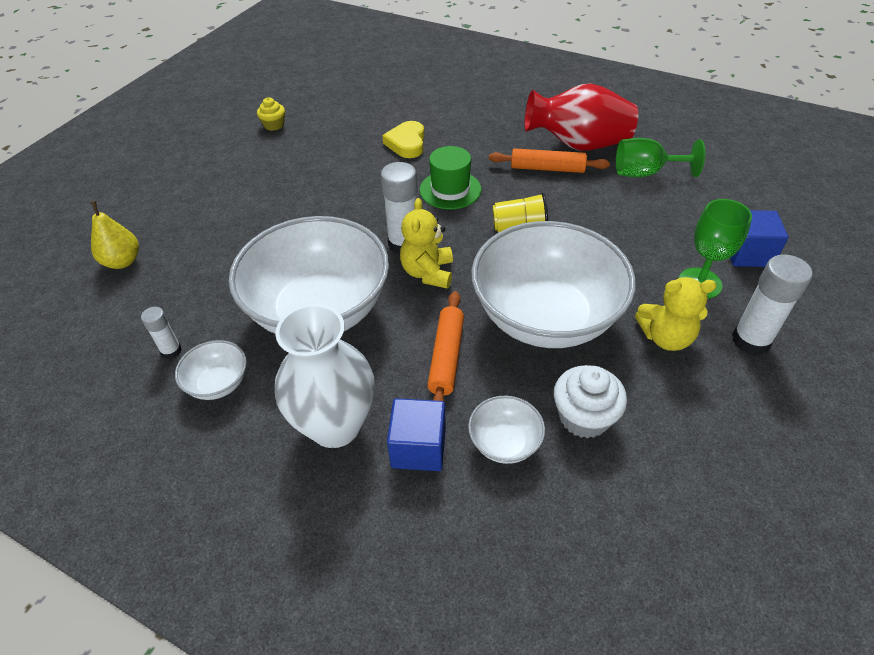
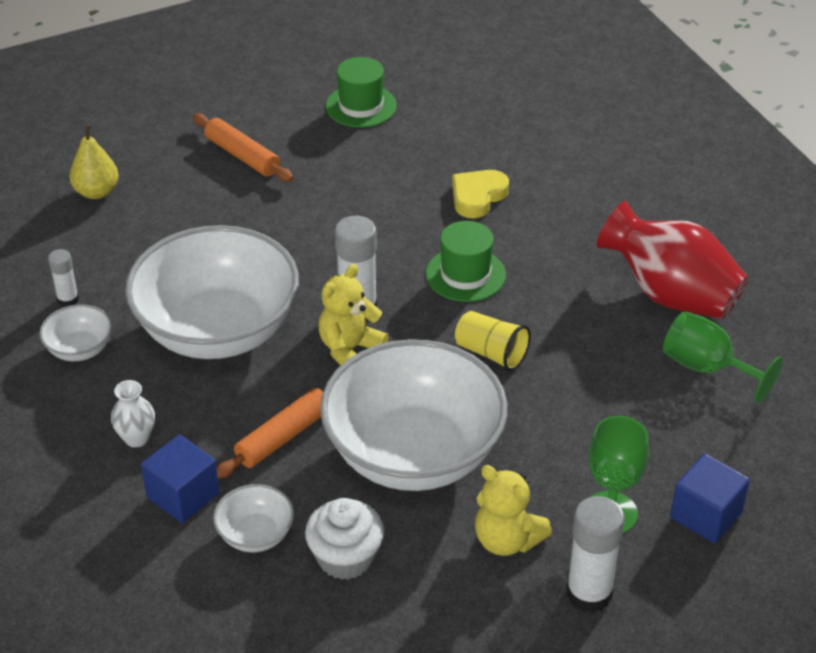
camera: 35 degrees right, 5 degrees down
(274, 125) = (361, 106): yellow cupcake -> green hat
(335, 425) = (136, 438): white vase -> white vase, size x0.45
(547, 168) = (599, 304): orange rolling pin -> orange rolling pin (242, 156)

